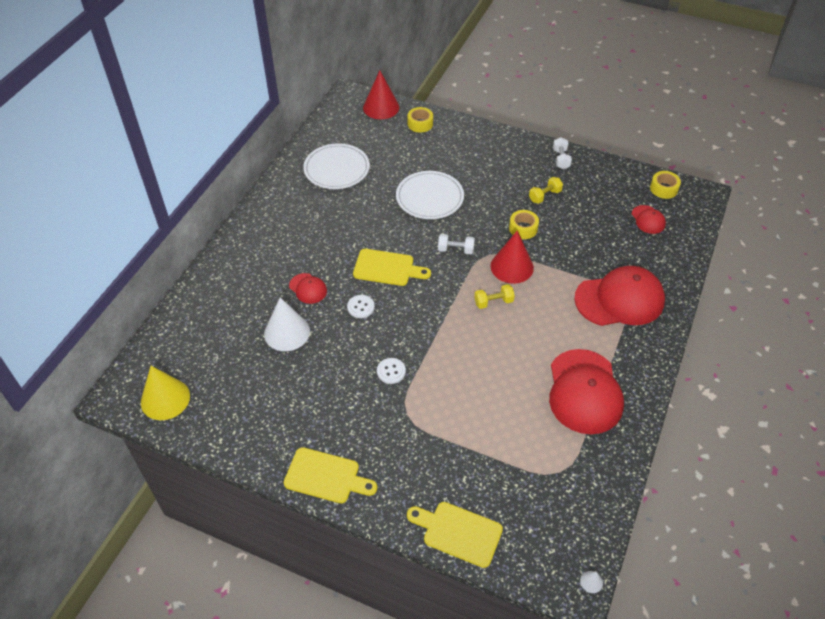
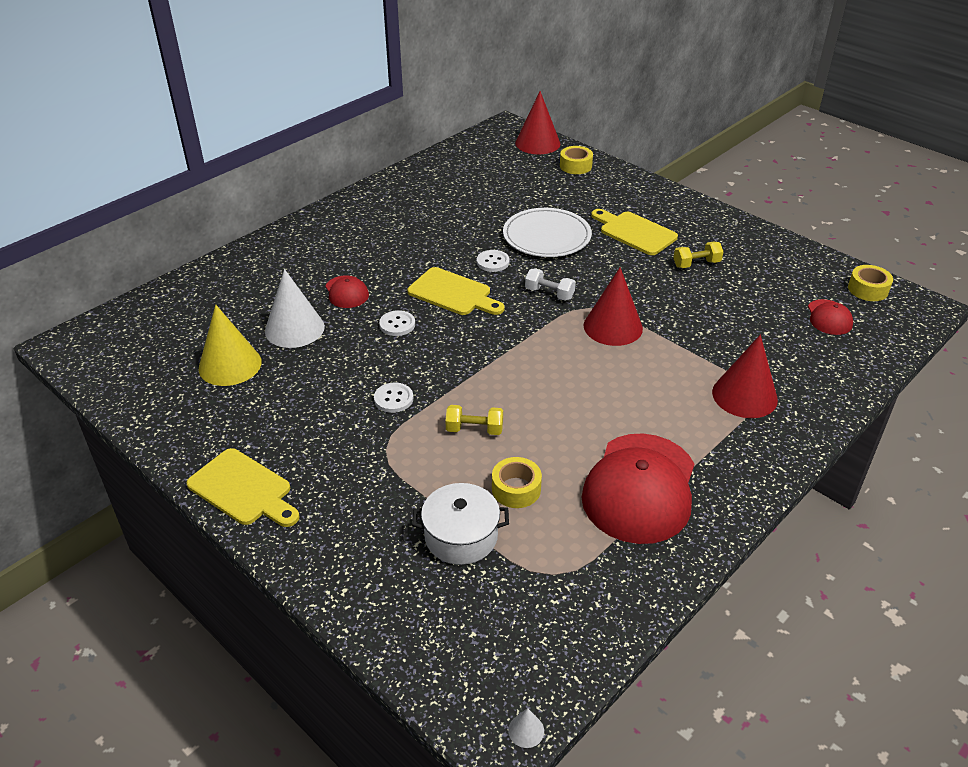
camera: 20 degrees right, 10 degrees down
(165, 399) = (116, 359): yellow cone -> yellow cone (230, 365)
(336, 169) = (451, 188): white plate -> none
(402, 232) = (493, 262): none -> white button
(458, 532) = (372, 605): yellow cutting board -> yellow cutting board (635, 232)
(489, 464) = (461, 536): none -> white pot
(493, 302) = (568, 358): yellow dumbbell -> yellow dumbbell (474, 429)
(523, 228) = (649, 291): yellow tape -> yellow tape (516, 489)
(561, 159) = (737, 232): white dumbbell -> none
(619, 300) = (744, 396): red cap -> red cone

